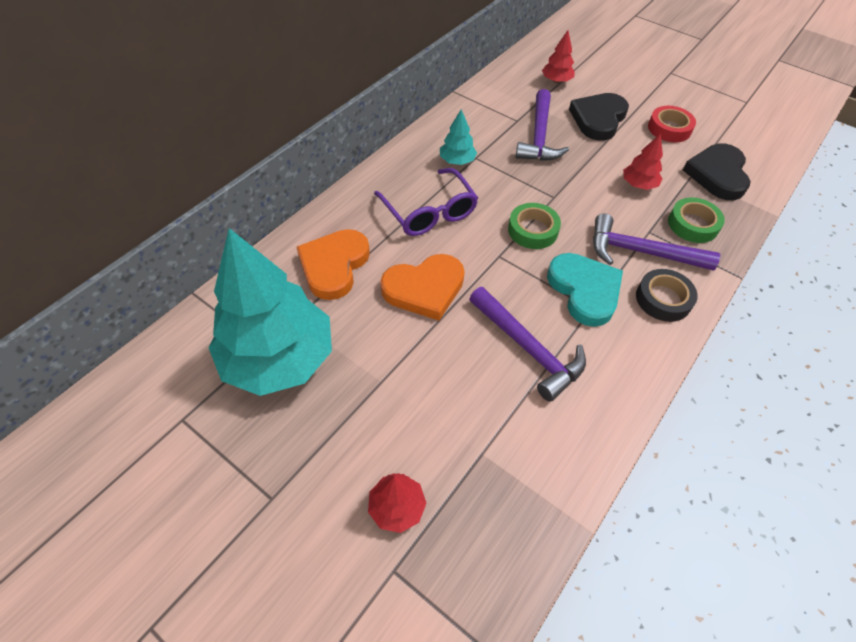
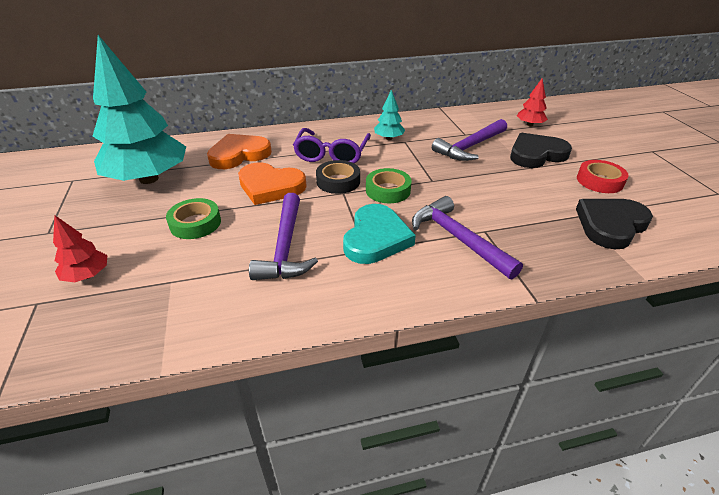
camera: 40 degrees right, 15 degrees down
(638, 185) = (517, 201): red tree -> none
(663, 299) = (434, 275): black tape -> black tape (338, 181)
(693, 224) = (535, 244): green tape -> green tape (195, 223)

